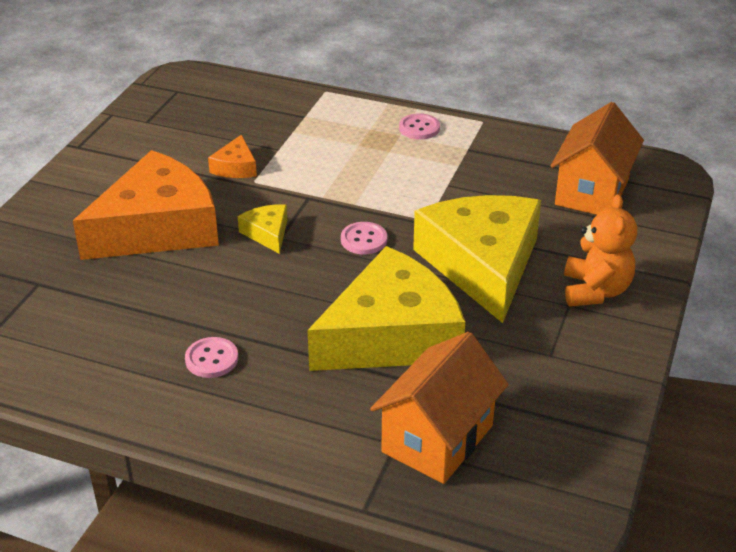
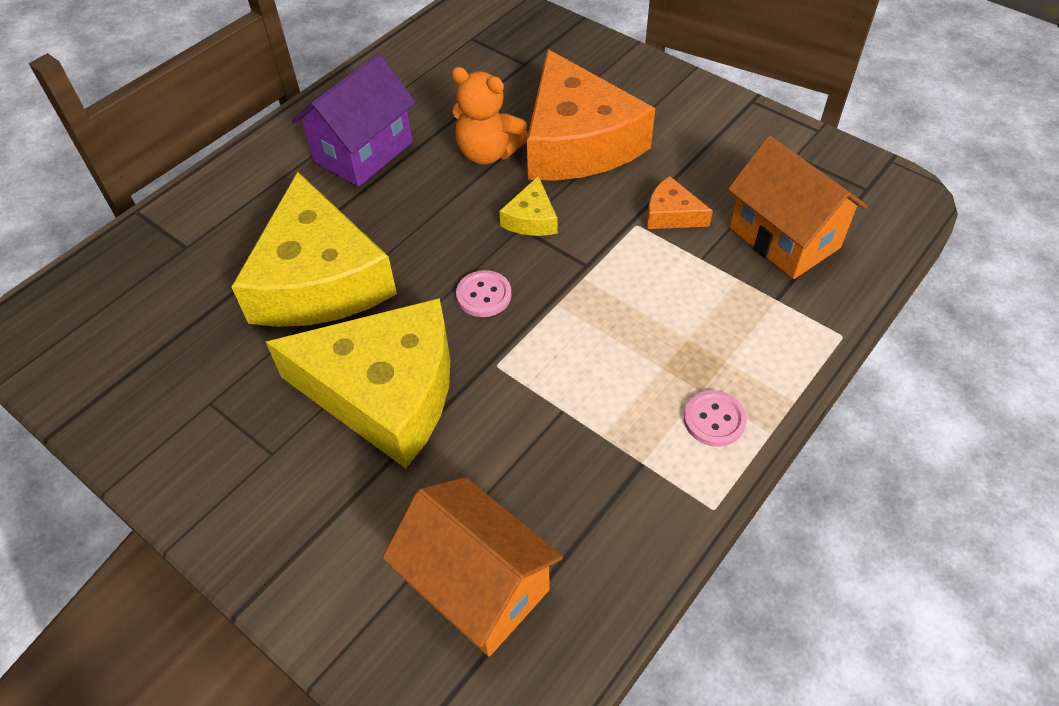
camera: 110 degrees right, 15 degrees up
(211, 359) = (363, 152): pink button -> purple house
(267, 233) = (531, 219): yellow cheese -> yellow cheese turned 105 degrees clockwise
(437, 439) = (170, 276): orange house -> orange house (784, 238)
(595, 291) = (278, 492): orange teddy bear -> orange teddy bear (488, 153)

